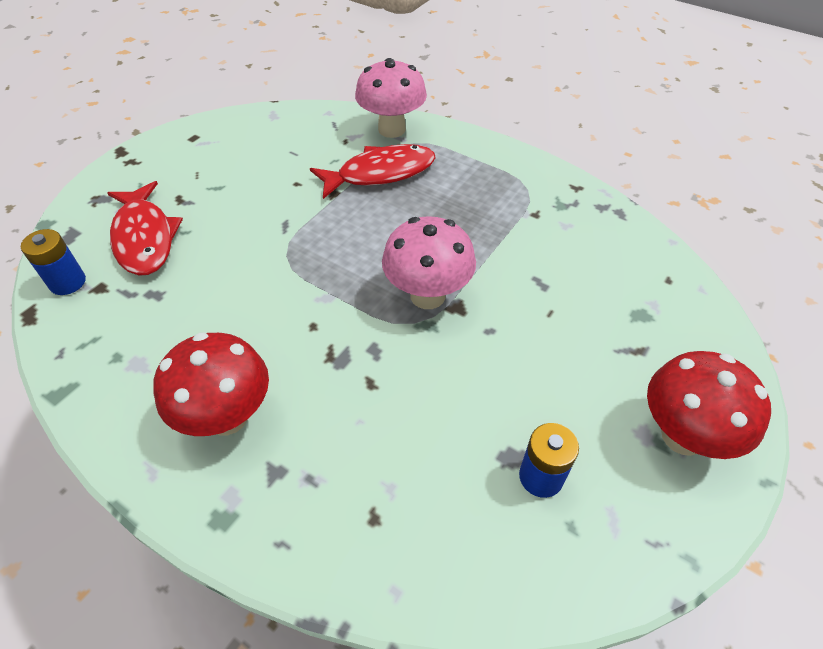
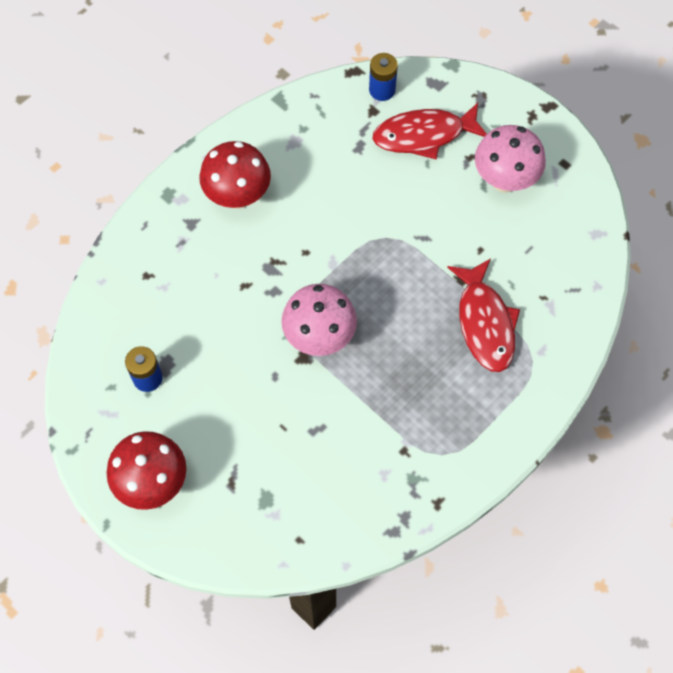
camera: 100 degrees right, 15 degrees up
(391, 129) = (558, 343): pink mushroom -> pink mushroom (504, 180)

